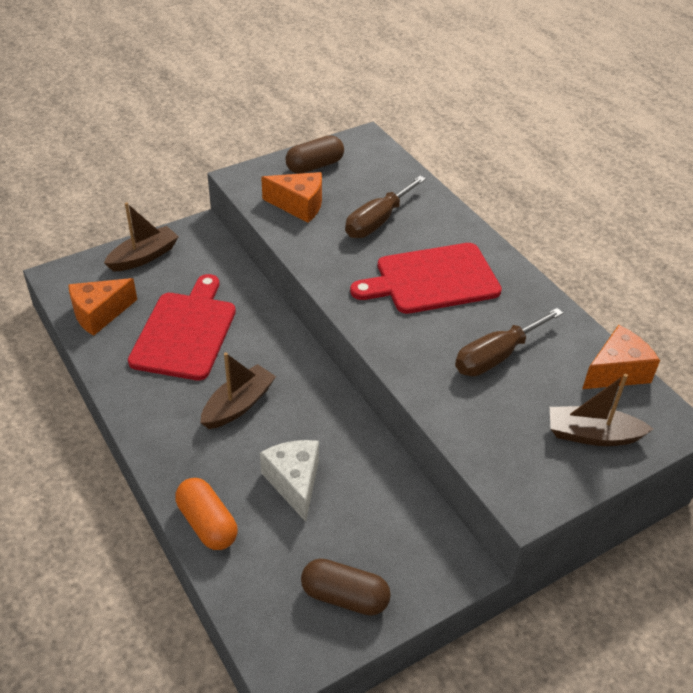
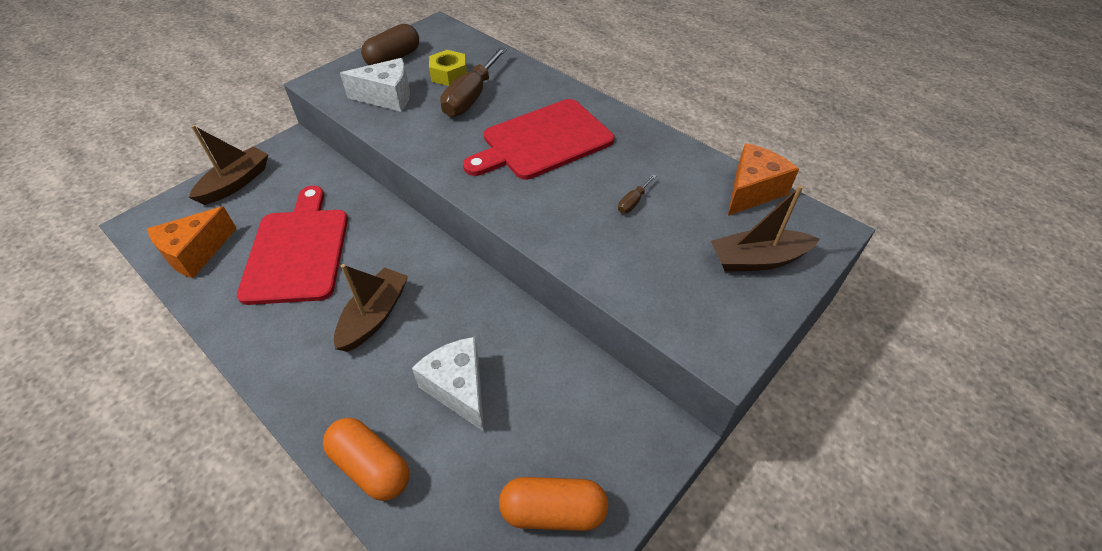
camera: 15 degrees left, 5 degrees up
(299, 205) = (387, 97): orange cheese -> white cheese
(345, 597) = (553, 511): brown capsule -> orange capsule
(363, 193) = (449, 74): none -> yellow nut
(496, 356) = (633, 202): brown screwdriver -> brown screwdriver, size x0.45

